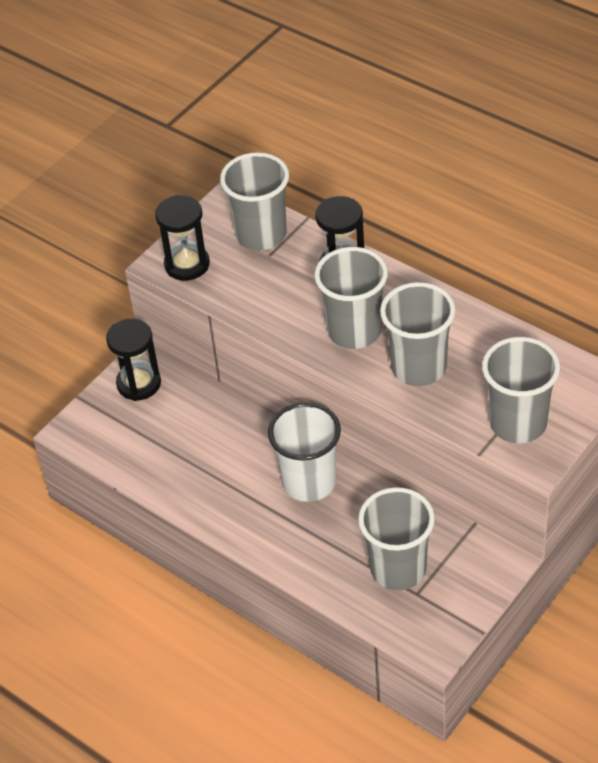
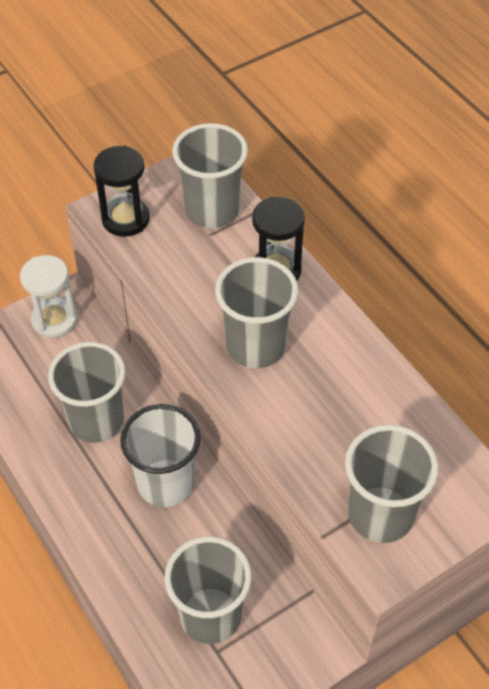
camera: 15 degrees right, 5 degrees up
(139, 383) = (54, 320): black hourglass -> white hourglass
(418, 367) = (303, 411): grey cup -> grey cup (96, 421)

